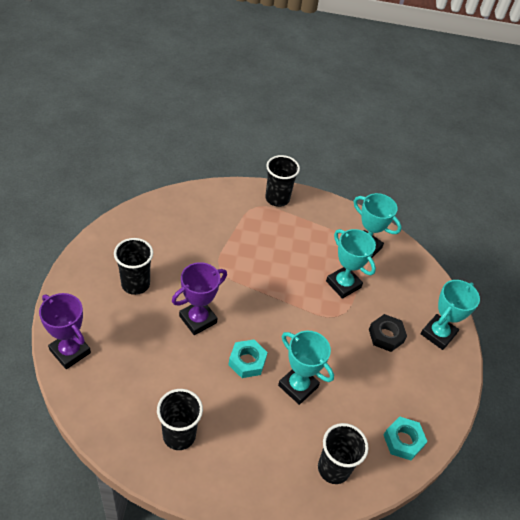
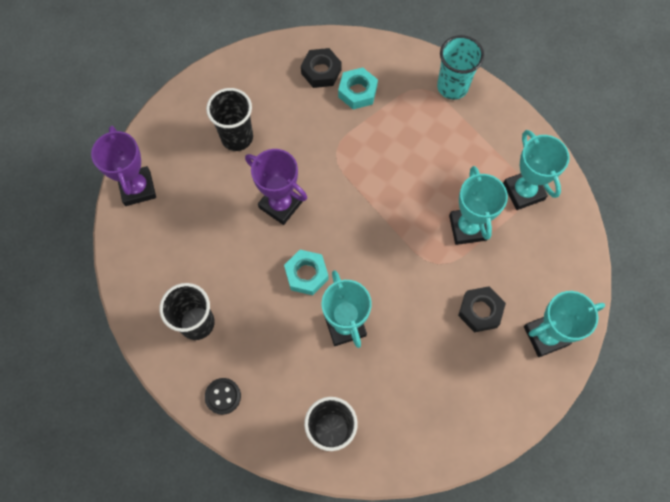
camera: 35 degrees right, 20 degrees up
(176, 218) = (321, 71): none -> black nut
(198, 319) = (280, 204): purple trophy -> purple trophy turned 45 degrees clockwise
(233, 483) = (223, 396): none -> black button
(277, 198) = (452, 87): black cup -> turquoise cup
(403, 441) = (424, 437): turquoise nut -> turquoise nut (357, 92)

